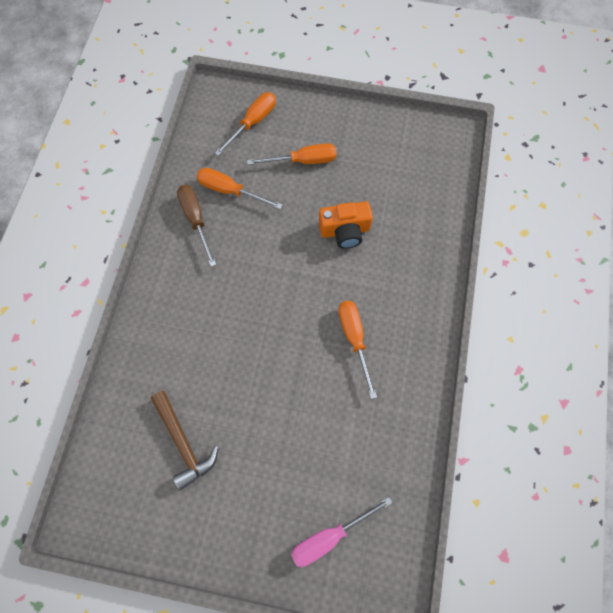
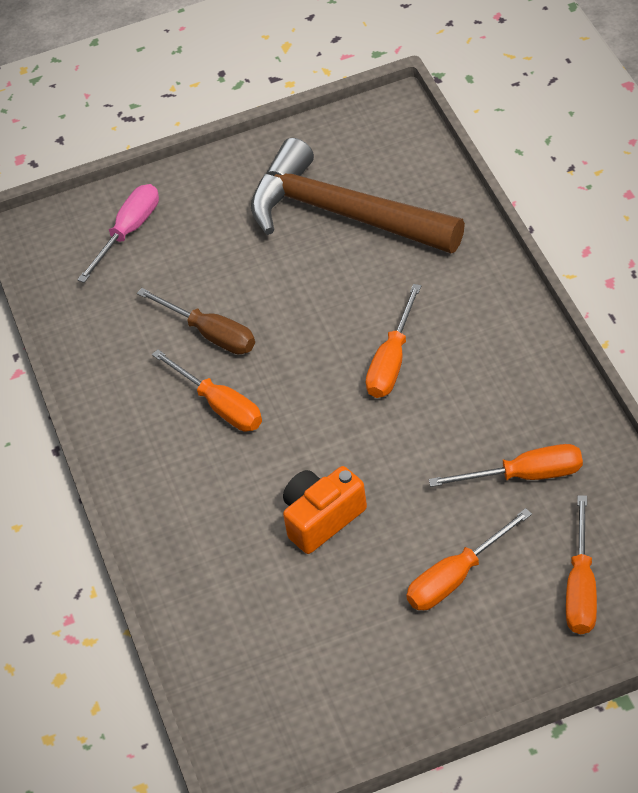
camera: 155 degrees right, 20 degrees down
(183, 442) = (343, 214): brown hammer -> brown hammer, size x1.78
(196, 220) = (536, 415): brown screwdriver -> brown screwdriver (210, 334)
(240, 304) = (392, 361): none -> orange screwdriver

